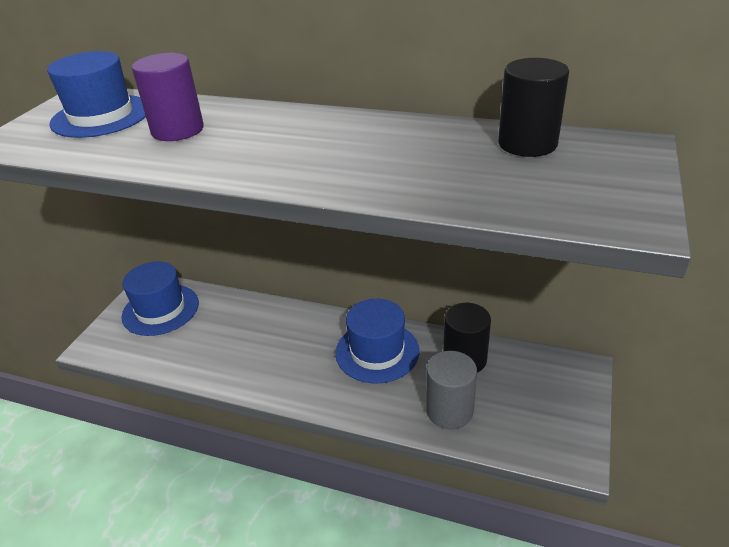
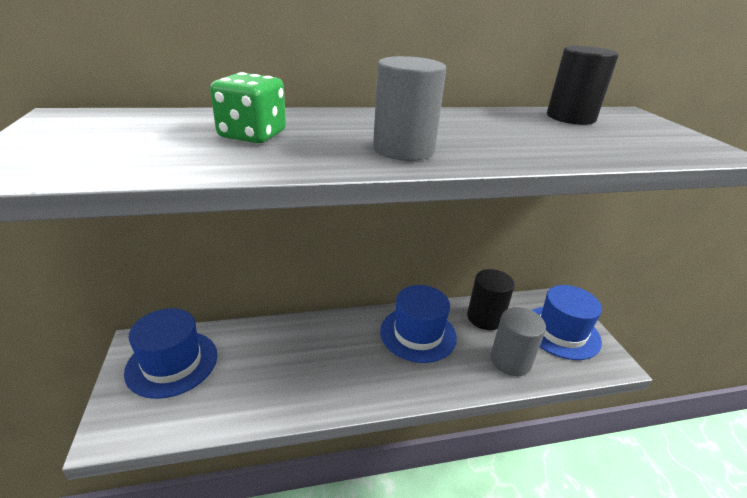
camera: 35 degrees left, 5 degrees down
(101, 116) = (127, 132): blue hat -> blue hat (561, 332)
(177, 130) = (252, 135): purple cylinder -> green dice
(271, 163) = (403, 150): none -> grey cylinder

